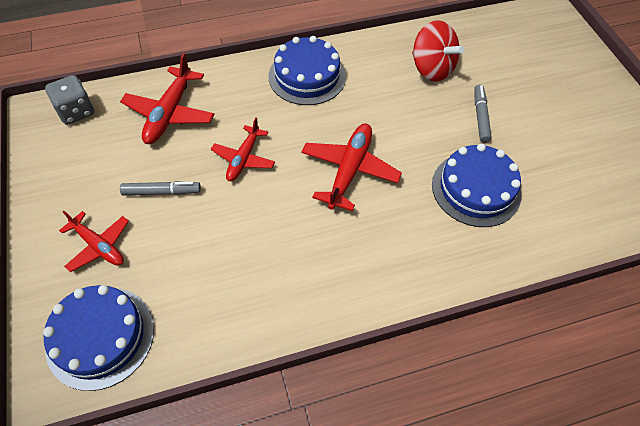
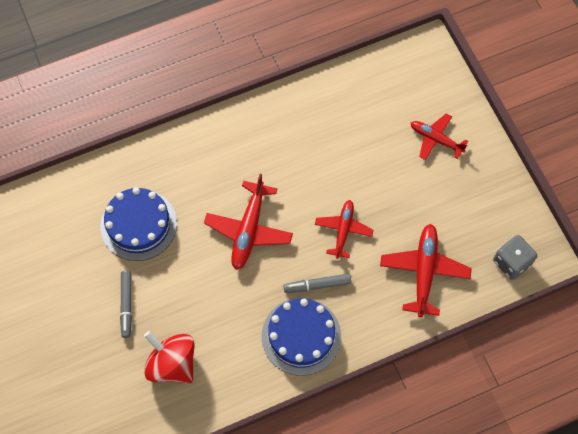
camera: 175 degrees right, 10 degrees up
(100, 337) = (408, 78): blue cake -> none
(162, 192) = (403, 190): grey marker -> grey marker (317, 285)

